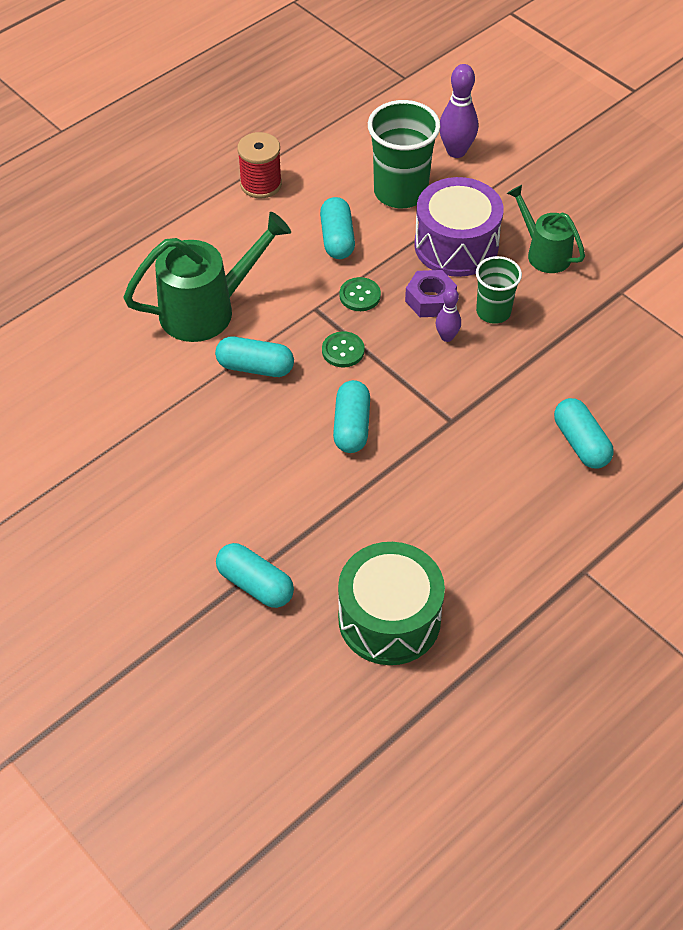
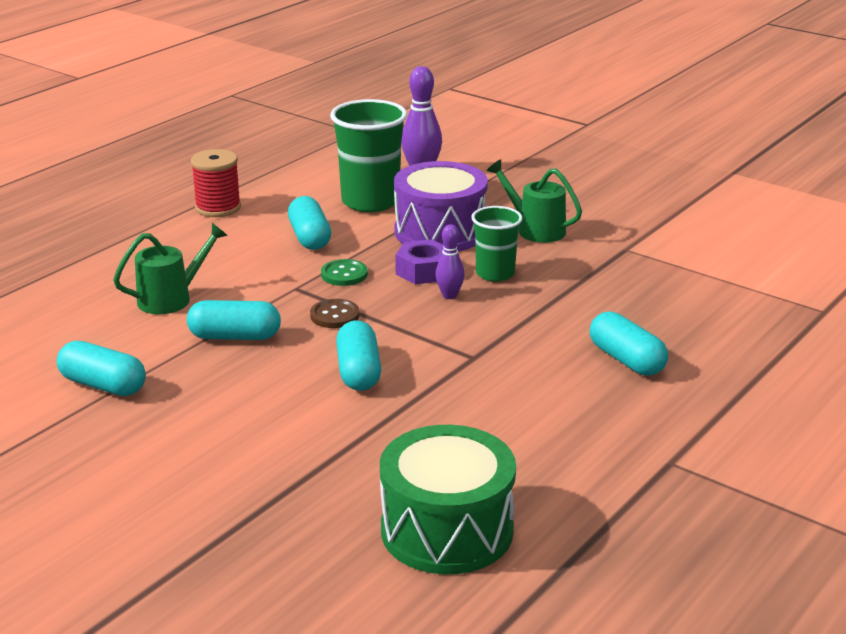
camera: 10 degrees left, 25 degrees down
(208, 309) = (172, 298): green watering can -> green watering can, size x0.61
(255, 584) = (267, 518): turquoise capsule -> turquoise capsule (103, 385)
(343, 351) = (334, 315): green button -> brown button

